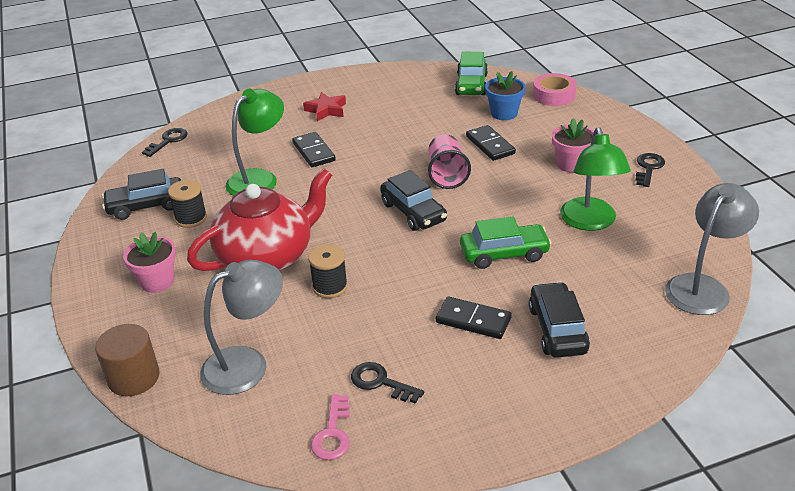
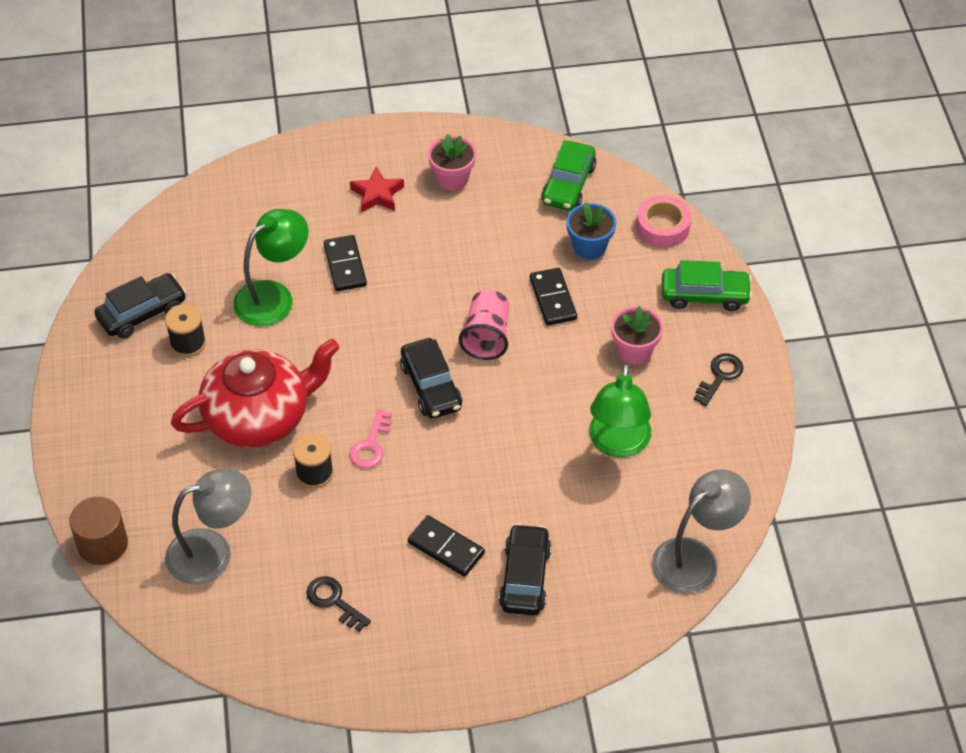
camera: 10 degrees right, 15 degrees up
(146, 206) = (142, 313): black car -> black car turned 150 degrees clockwise
(157, 281) = (140, 427): pink flower pot -> pink flower pot (452, 178)
(168, 141) = (180, 209): black key -> none
(333, 433) = (275, 646): pink key -> pink key (371, 444)
(504, 254) = (508, 468): green car -> green car (704, 295)

